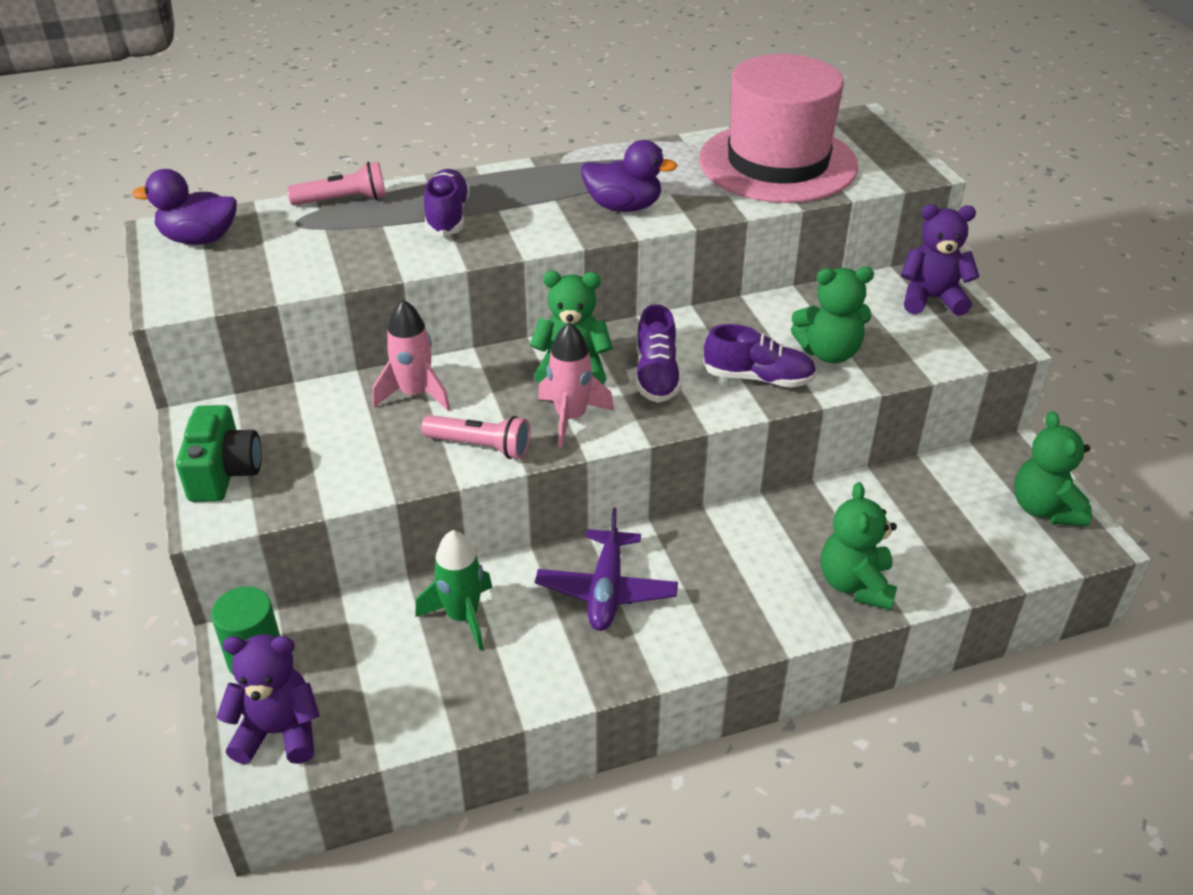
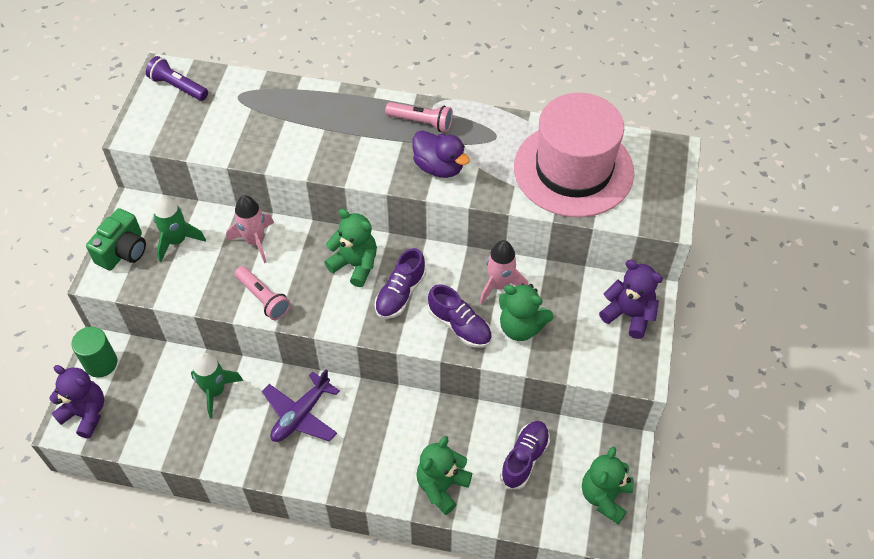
camera: 30 degrees right, 15 degrees up
(199, 239) = (178, 87): purple duck -> purple flashlight
(300, 433) = (177, 241): none -> green rocket
(343, 200) = (277, 87): pink flashlight -> pink flashlight (421, 122)
(447, 217) = (326, 129): purple shoe -> purple shoe (524, 458)
(571, 418) = (327, 302): pink rocket -> pink rocket (499, 285)

